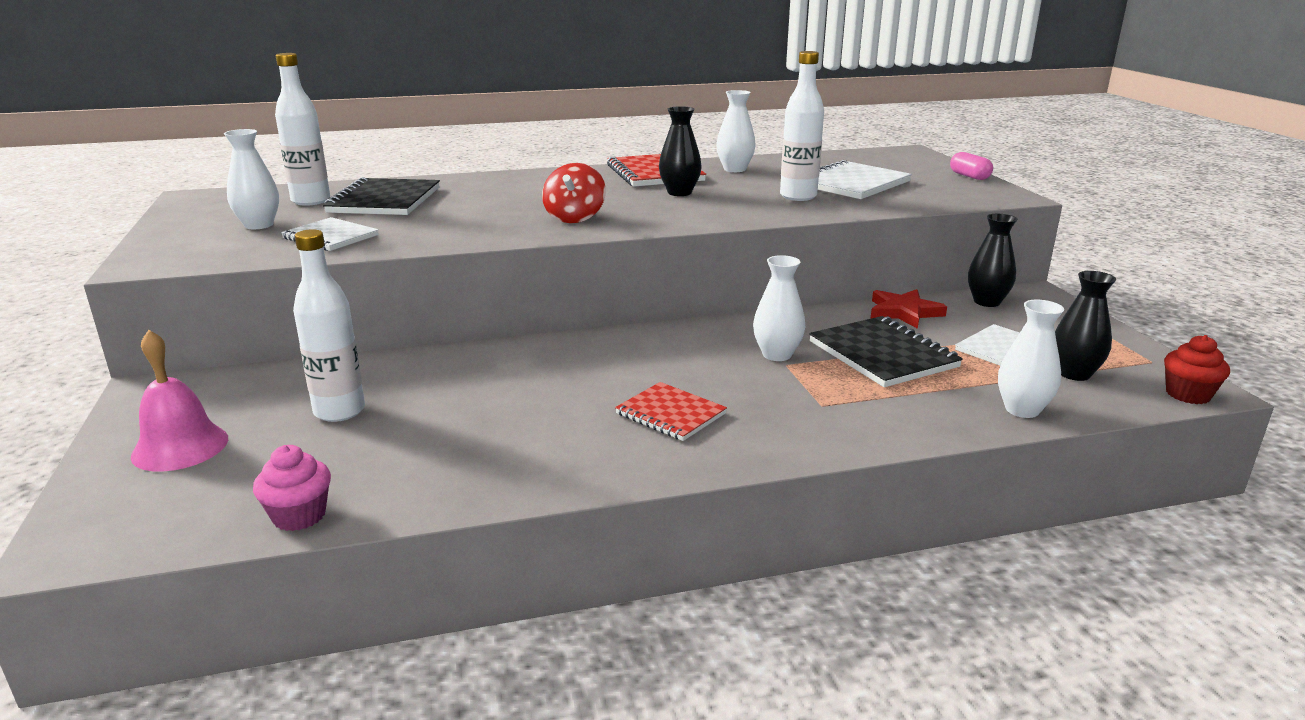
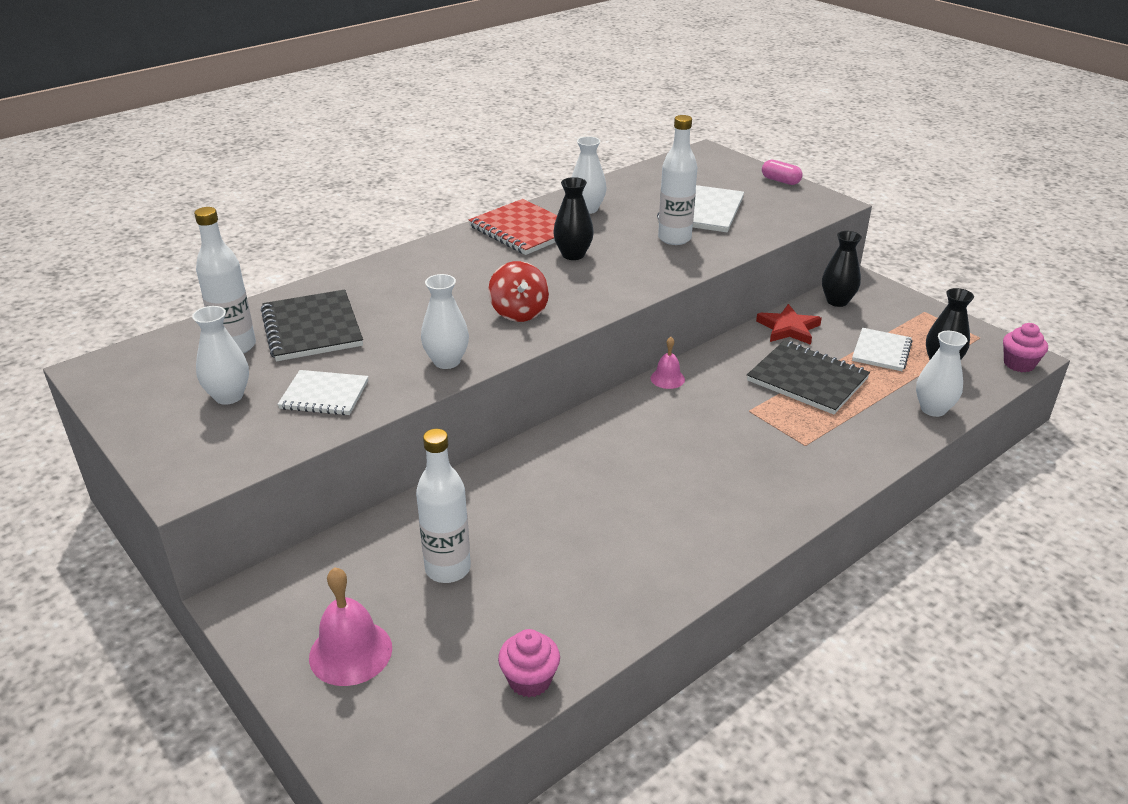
camera: 25 degrees left, 10 degrees up
(670, 414) = (709, 487): red notebook -> none
(724, 324) = (667, 378): none -> pink bell
(777, 355) = (734, 402): white vase -> white vase (447, 361)
(1188, 394) = (1019, 364): red cupcake -> pink cupcake

